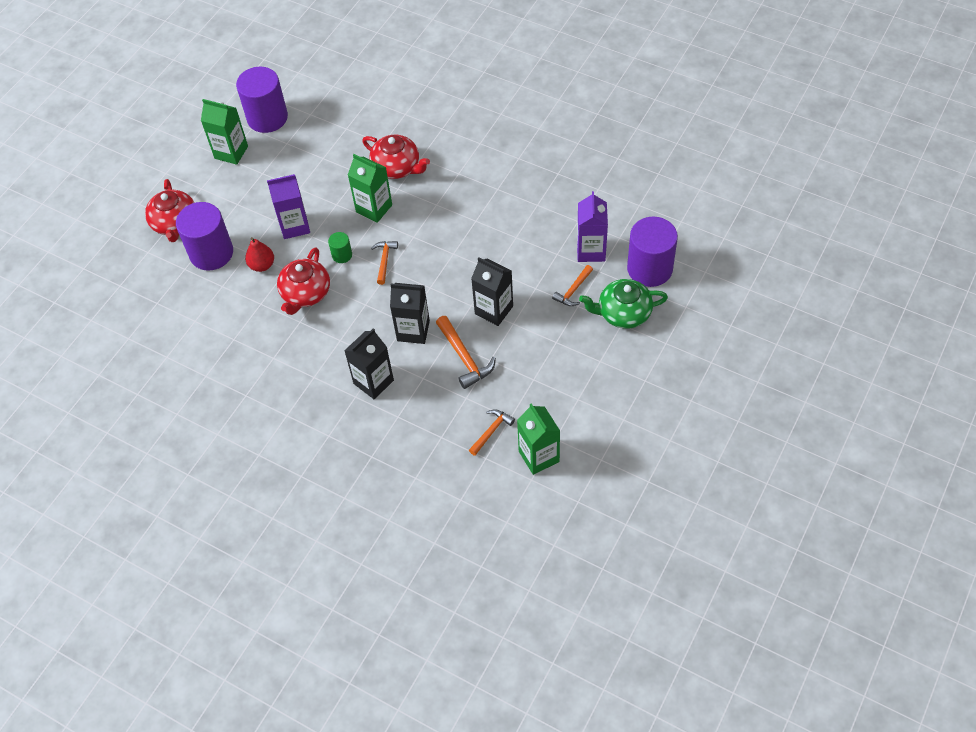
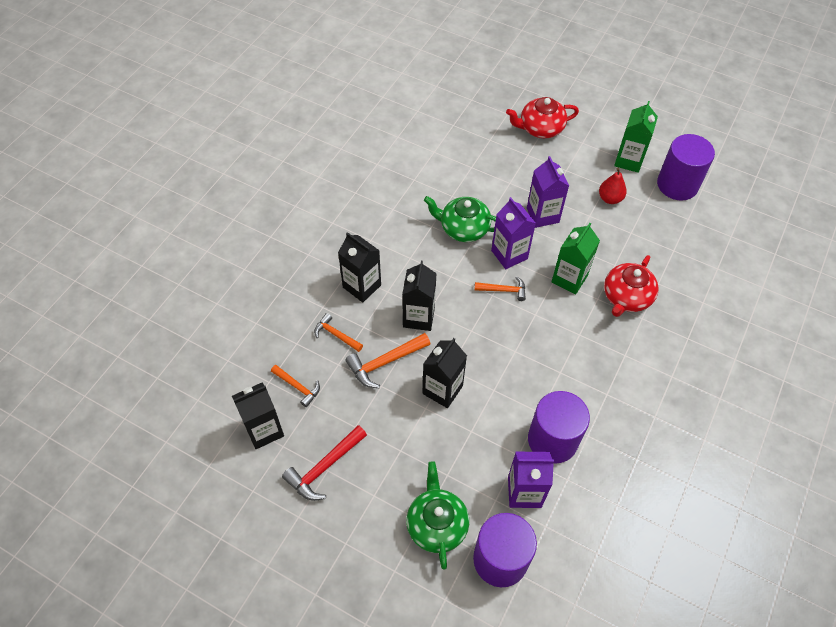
camera: 85 degrees right, 0 degrees up
(211, 253) = (508, 156): purple cylinder -> purple cylinder (552, 440)
(262, 265) = (495, 193): red pear -> red pear (610, 198)
(305, 293) = (463, 228): red teapot -> green teapot
(342, 255) = (509, 254): green cylinder -> purple carton
(539, 456) = (264, 430): green carton -> black carton
(573, 290) = (468, 471): orange hammer -> orange hammer (336, 335)
(575, 401) = (324, 467): none -> red hammer

